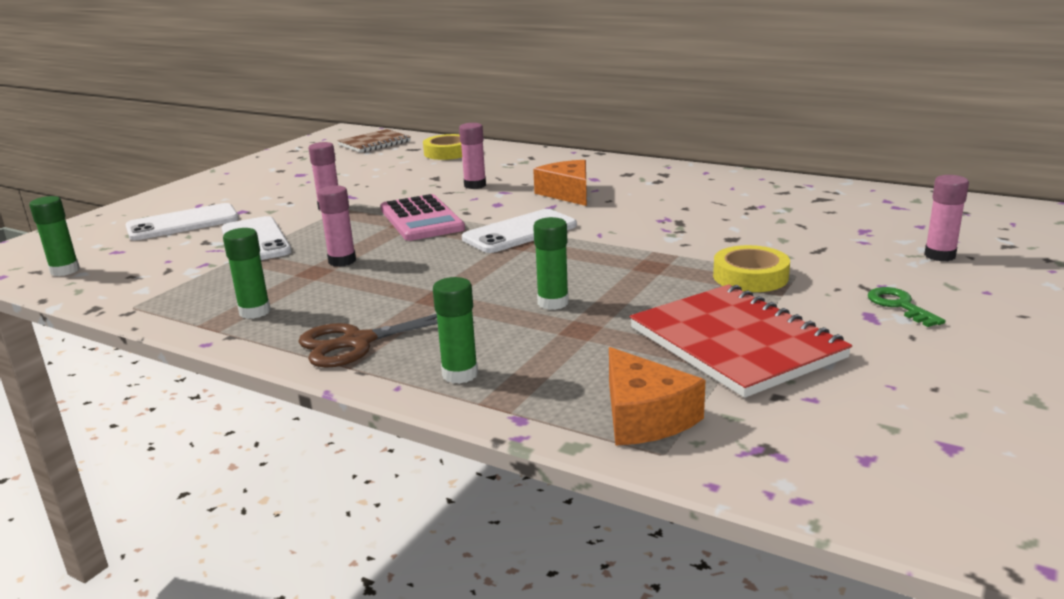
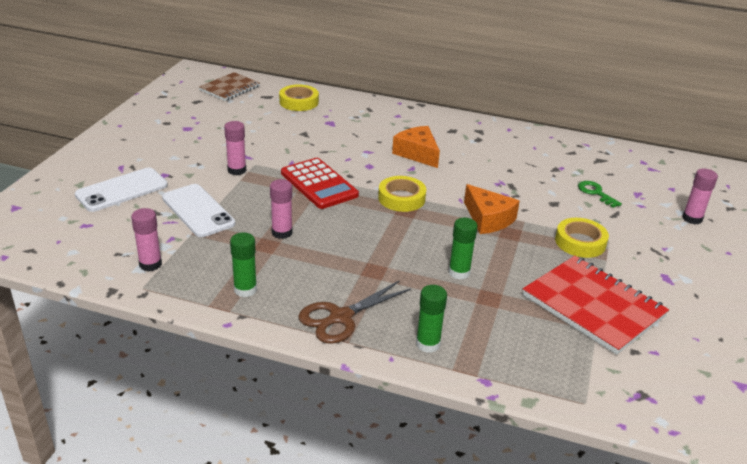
camera: 15 degrees left, 10 degrees up
(65, 270) = (56, 249): green glue stick -> none
(421, 219) = (319, 184): pink calculator -> red calculator
(475, 185) = (341, 143): pink glue stick -> pink glue stick (150, 264)
(520, 232) = (401, 198): white phone -> yellow tape
(644, 417) = (562, 374): orange cheese -> orange cheese (488, 219)
(899, 305) = (681, 267): green key -> green key (595, 193)

